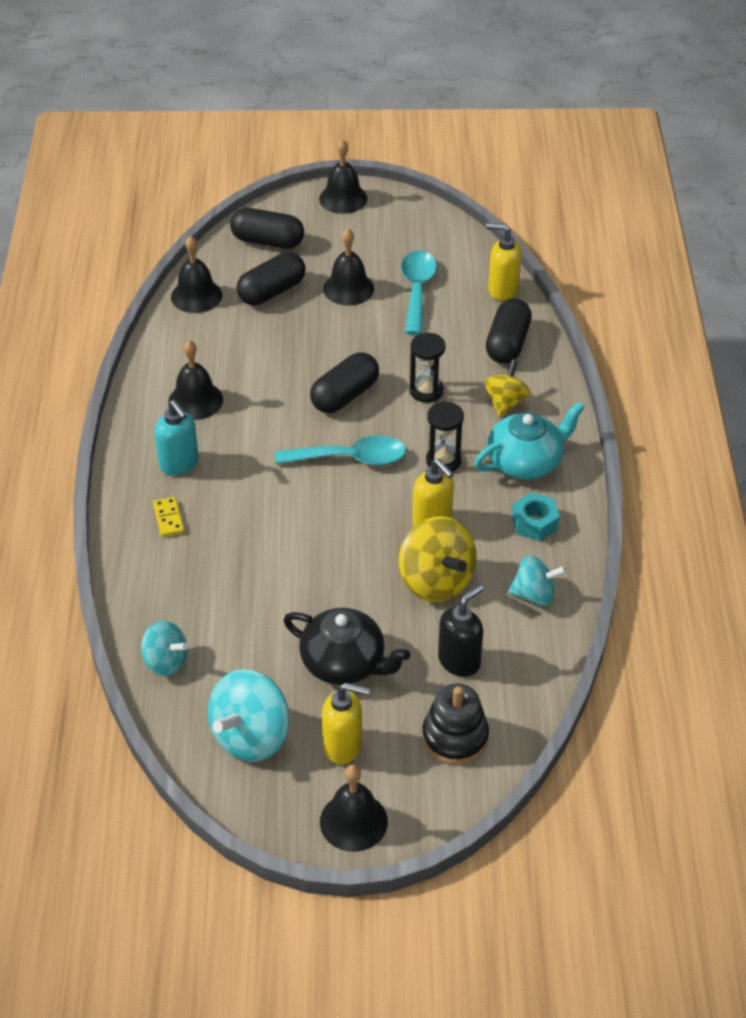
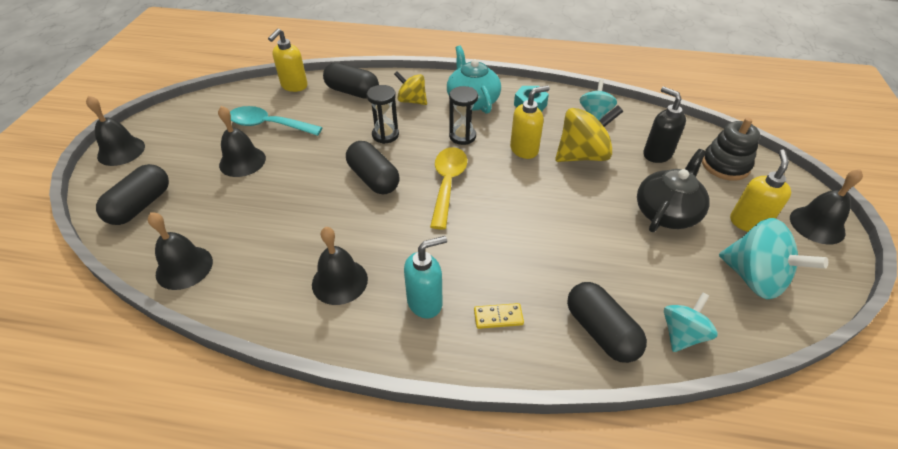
camera: 80 degrees left, 0 degrees up
(271, 292) = (215, 210): black capsule -> black capsule (601, 331)
(350, 458) = (447, 184): turquoise spoon -> yellow spoon

